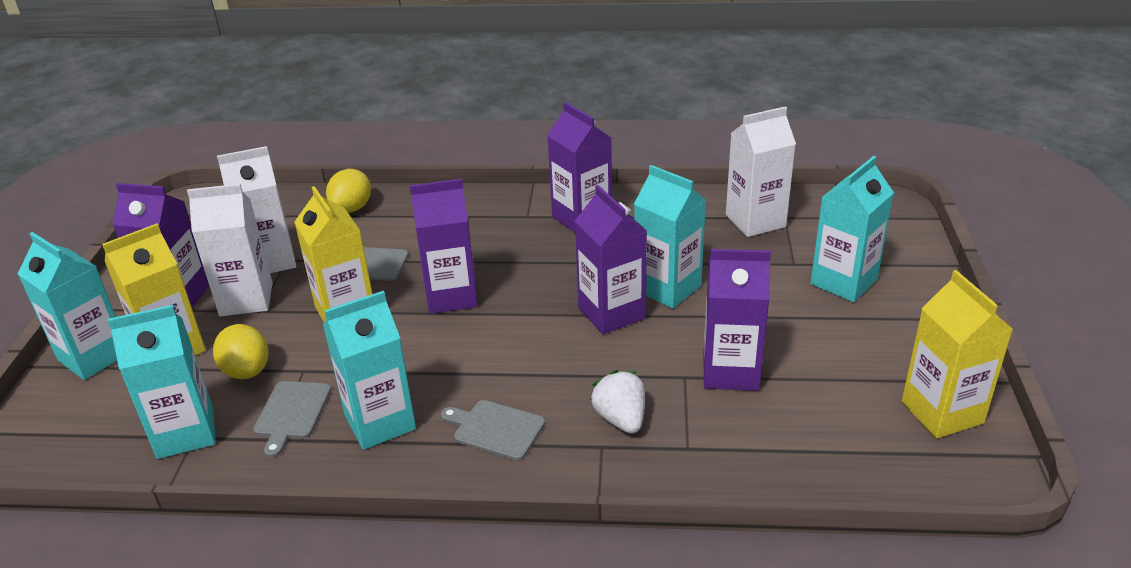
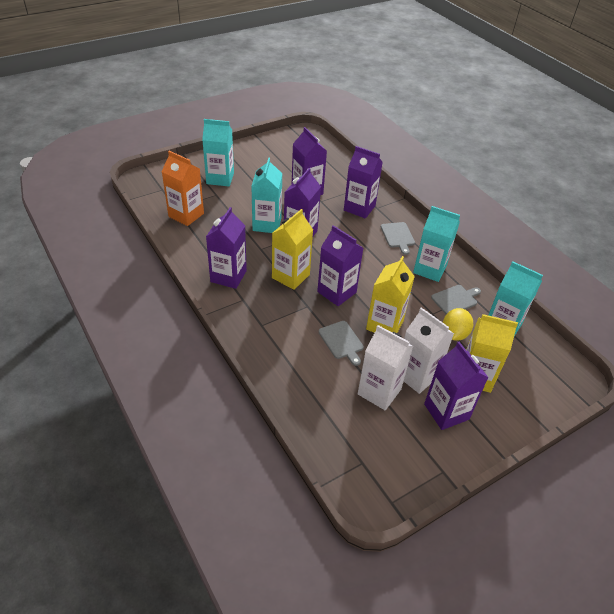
camera: 130 degrees left, 10 degrees up
(94, 356) = (515, 407): turquoise carton -> none
(352, 208) = (297, 389): yellow lemon -> none
(621, 419) = (359, 208): white strawberry -> purple carton
(755, 221) = (186, 215): white carton -> orange carton
(942, 412) = (284, 143): yellow carton -> yellow carton (290, 276)

